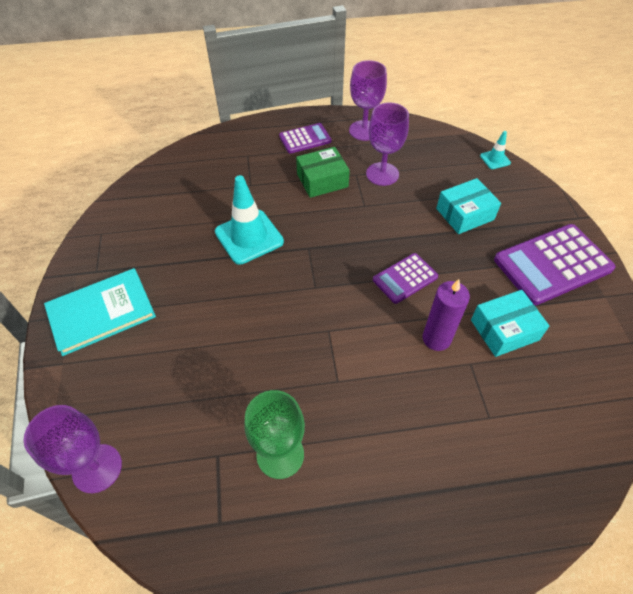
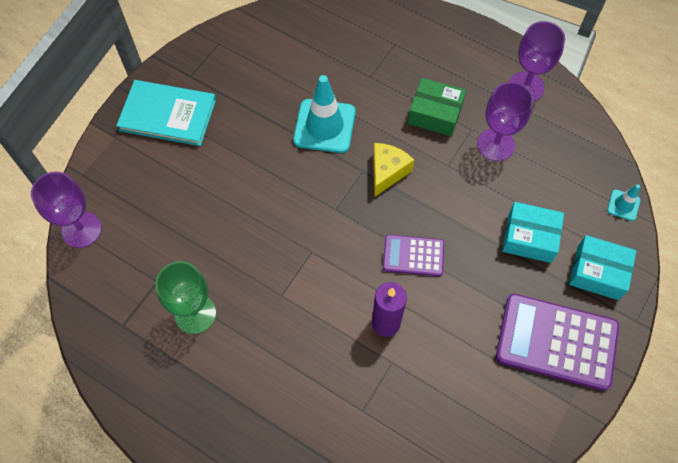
camera: 40 degrees right, 10 degrees up
(305, 139) = (461, 59): purple calculator -> none
(328, 237) = (387, 172): none -> yellow cheese
(504, 330) = (448, 360): turquoise box -> turquoise box (598, 272)

